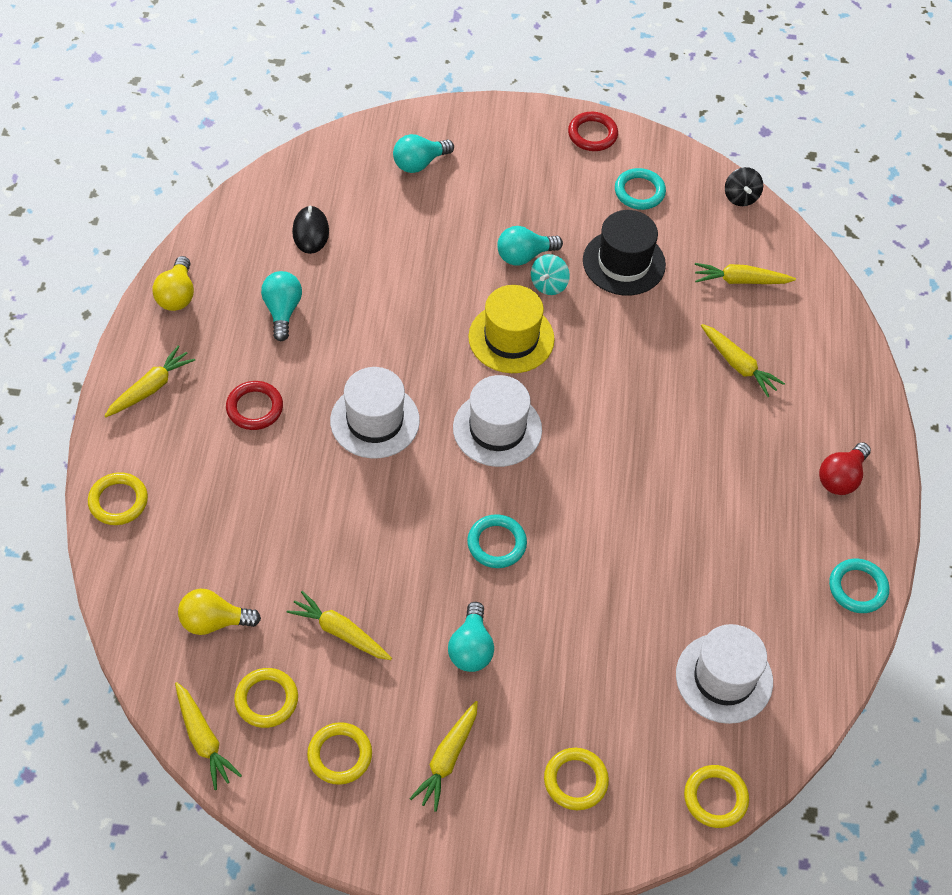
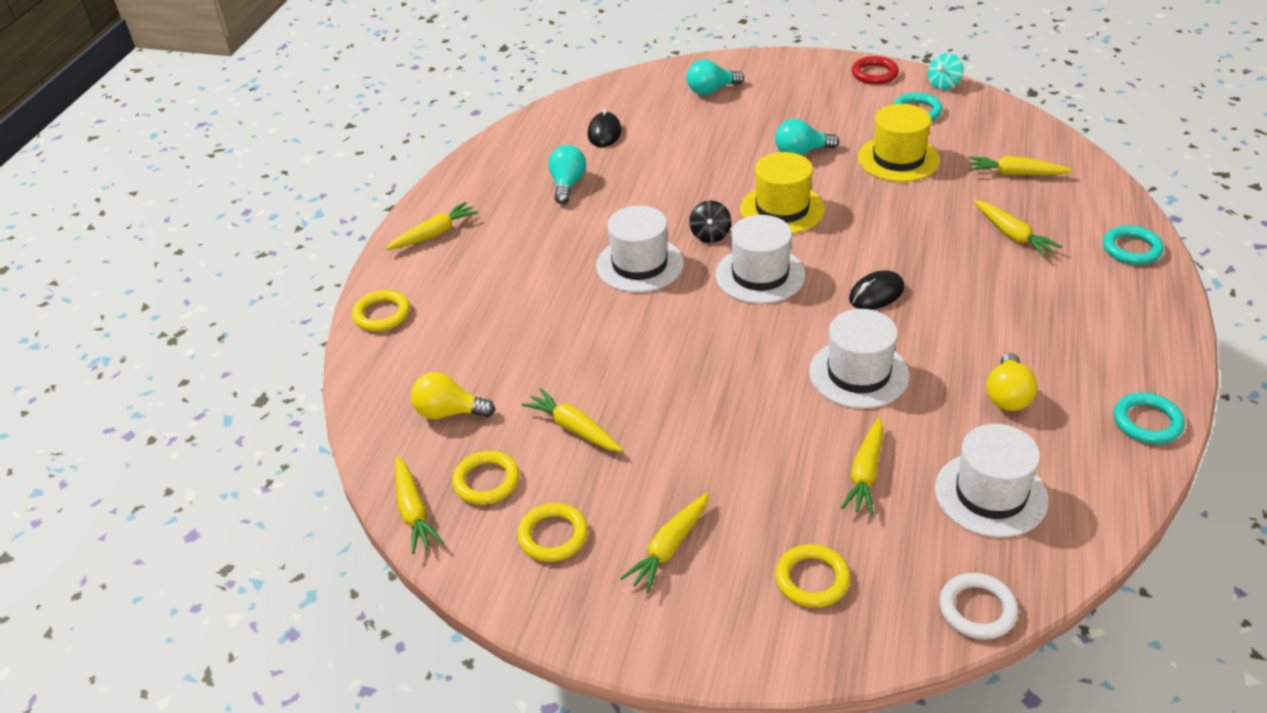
camera: 15 degrees right, 15 degrees down
(177, 295) = (474, 172): yellow light bulb -> yellow light bulb (1008, 396)
(254, 408) = (527, 251): red ring -> none
(471, 648) = (709, 450): turquoise light bulb -> none
(496, 543) = (748, 364): turquoise ring -> turquoise ring (1131, 249)
(549, 284) = (823, 172): turquoise spinning top -> turquoise spinning top (944, 84)
(601, 549) = (858, 374): none -> white hat
(612, 448) = (876, 294): none -> black mouse
(614, 663) = (865, 473): none -> yellow carrot
(624, 262) = (898, 159): black hat -> yellow hat
(715, 798) = (977, 609): yellow ring -> white ring
(740, 197) = (1017, 116): black spinning top -> black spinning top (710, 235)
(841, 478) = (1125, 327): red light bulb -> none

